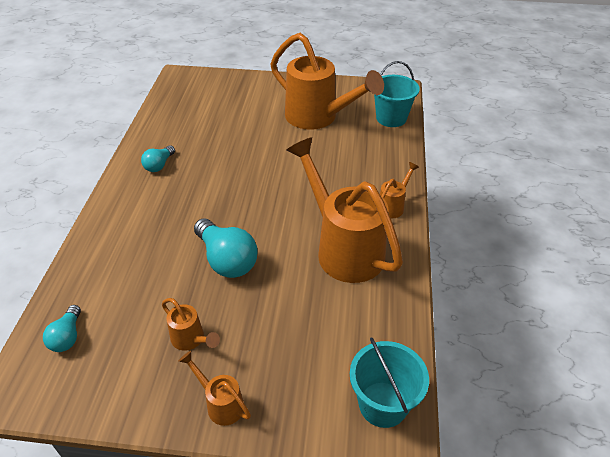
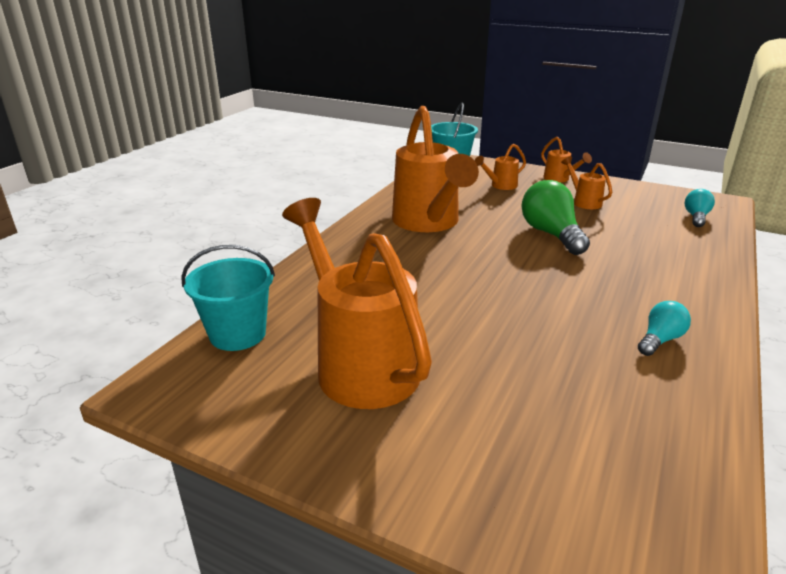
camera: 160 degrees left, 15 degrees down
(226, 260) = (551, 234): turquoise light bulb -> green light bulb
(393, 205) = (350, 241): orange watering can -> orange watering can (500, 186)

